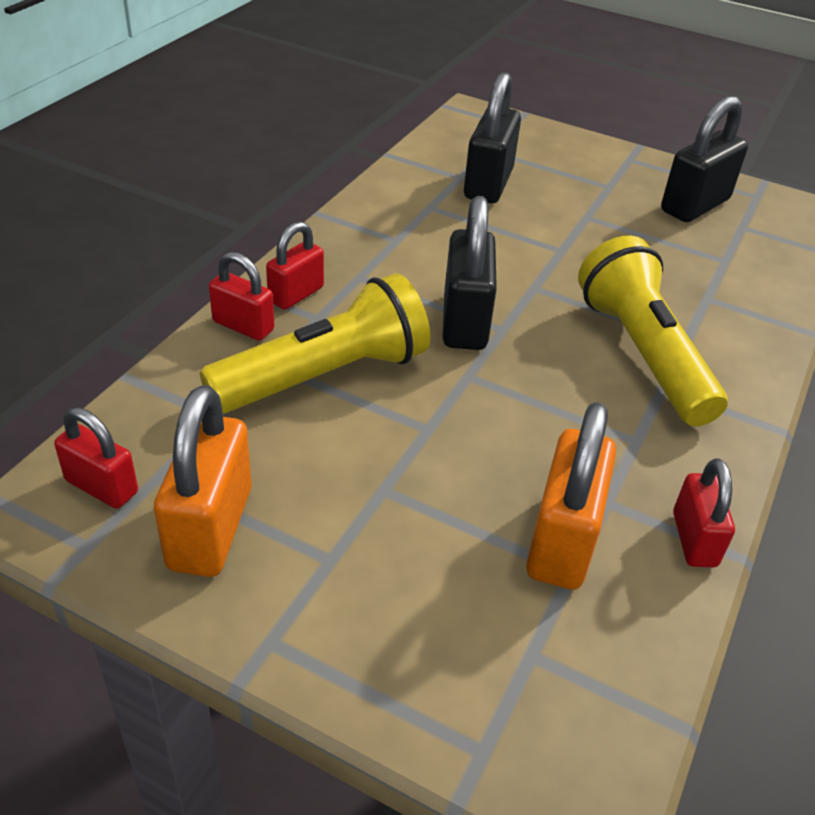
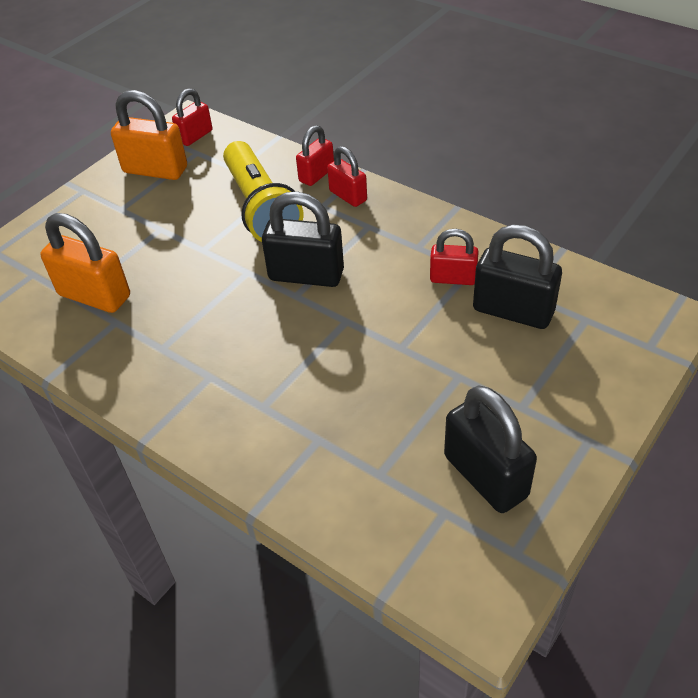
camera: 105 degrees right, 5 degrees up
(643, 354) = (249, 372): yellow flashlight -> none
(694, 539) = (70, 356): red padlock -> red padlock (453, 278)

